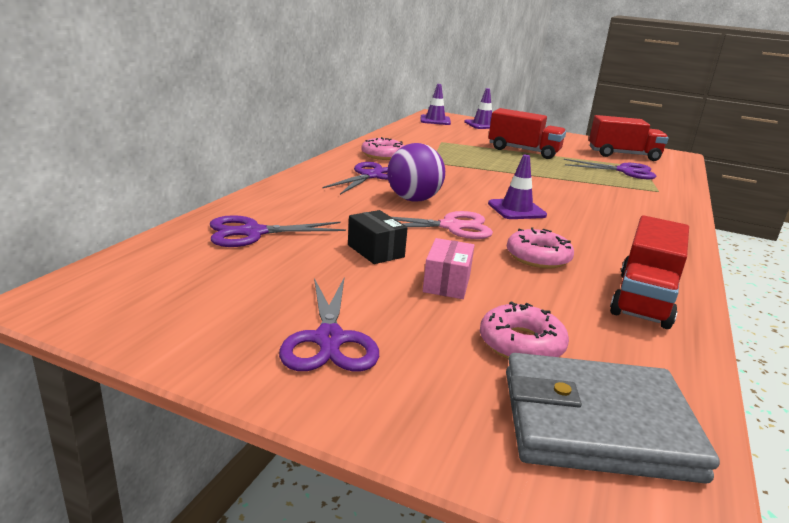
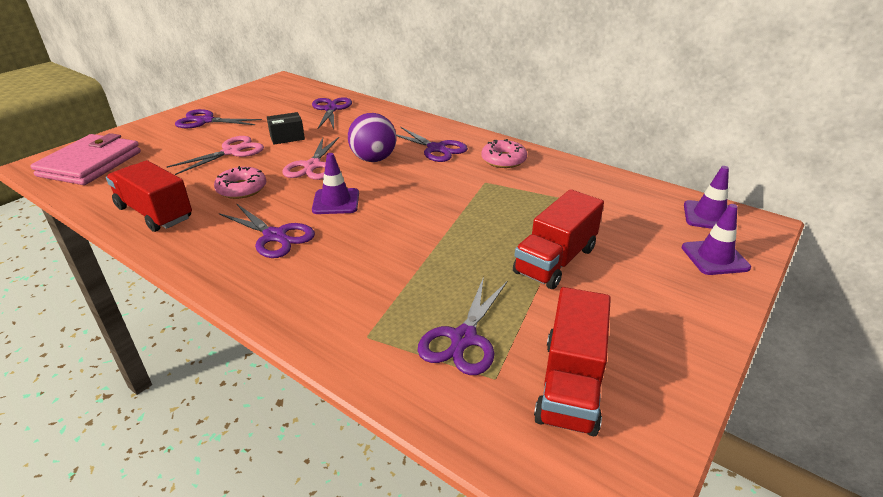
camera: 105 degrees right, 10 degrees up
(446, 283) = (232, 152): pink box -> pink scissors
(521, 344) = (157, 160): pink donut -> none
(596, 423) = (90, 164): grey wallet -> pink wallet
(600, 227) = (275, 236): none -> purple scissors

